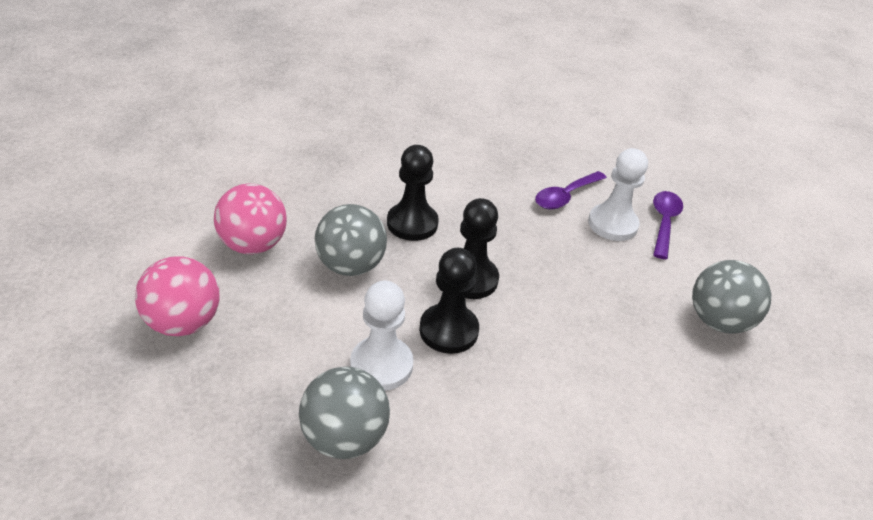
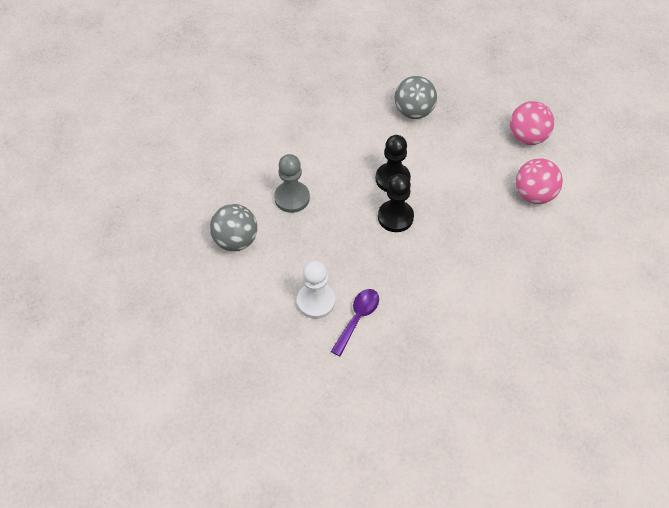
camera: 165 degrees right, 15 degrees up
(351, 266) = (469, 201): grey ball -> none
(381, 365) = (417, 148): white pawn -> none
(412, 223) = (452, 248): black pawn -> none
(623, 353) = (292, 198): none -> grey pawn
(664, 222) = (277, 319): purple spoon -> none

